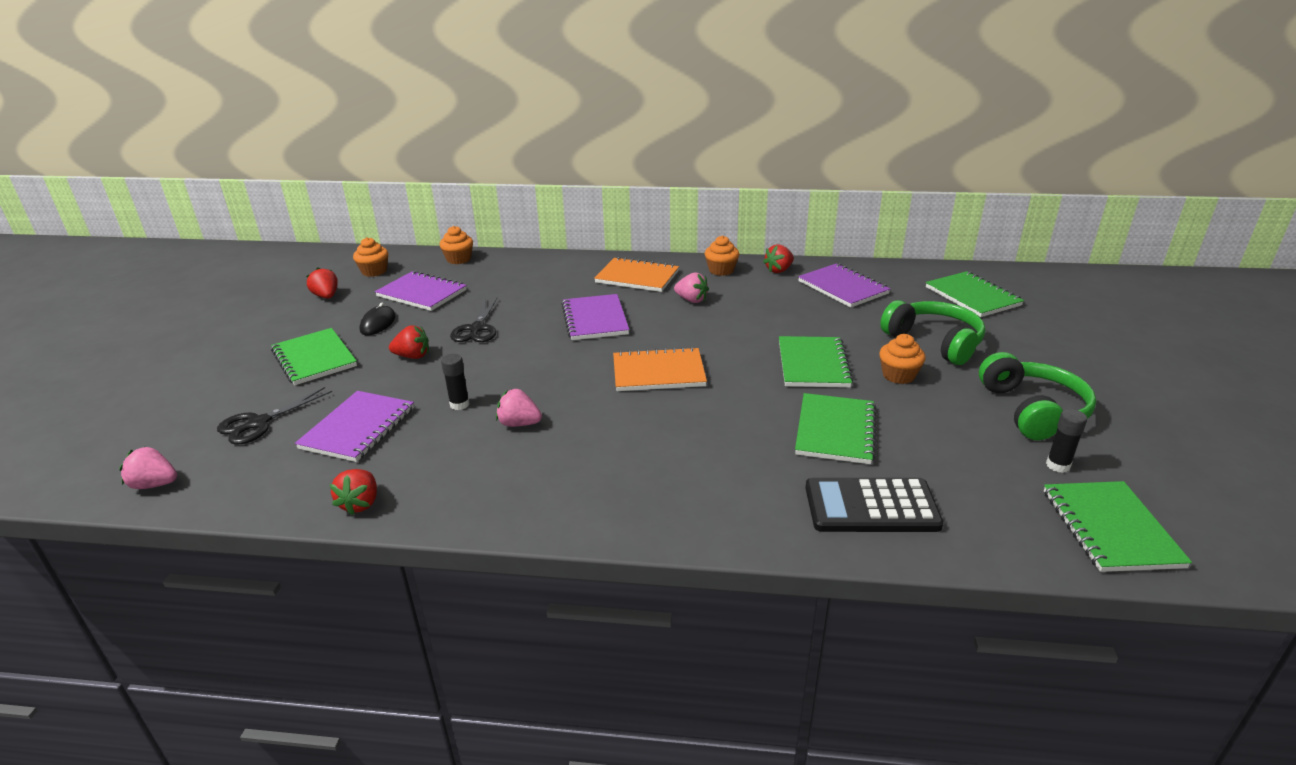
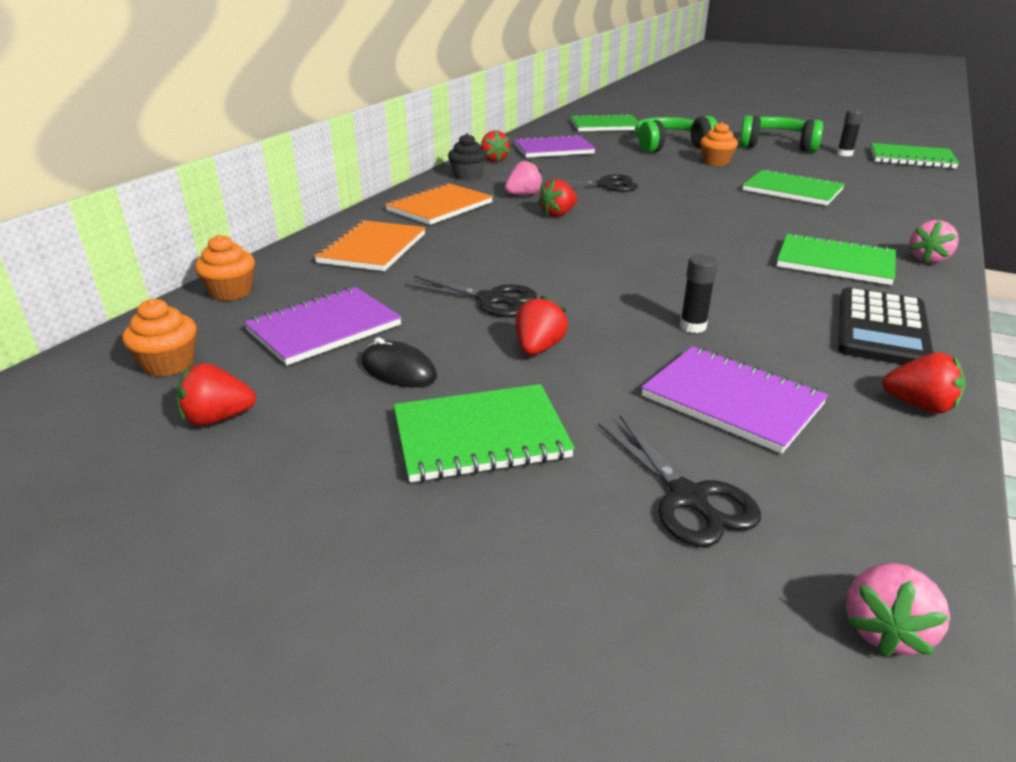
camera: 70 degrees left, 0 degrees up
(519, 424) = (749, 298): pink strawberry -> pink strawberry (928, 259)
(595, 319) = (527, 237): purple notebook -> none
(655, 322) = (558, 214): none -> red strawberry
(658, 372) = (668, 227): orange notebook -> orange notebook (373, 248)
(721, 270) = (468, 176): orange cupcake -> black cupcake
(751, 329) = (605, 185): none -> black scissors
(813, 364) = (684, 179): green notebook -> green notebook (835, 262)
(871, 507) = (895, 199): black calculator -> black calculator (882, 328)

